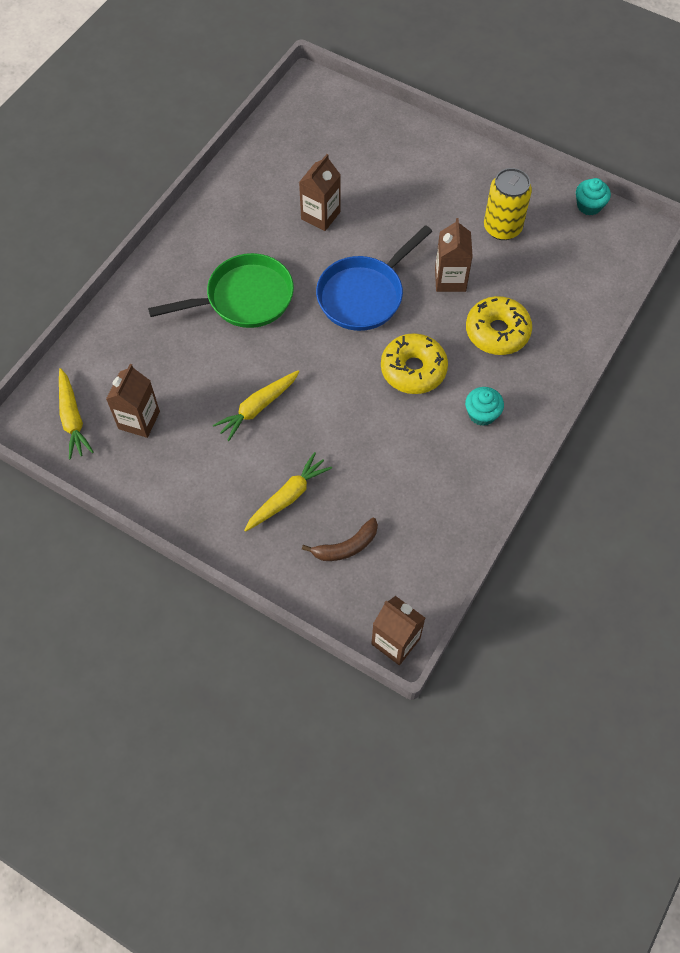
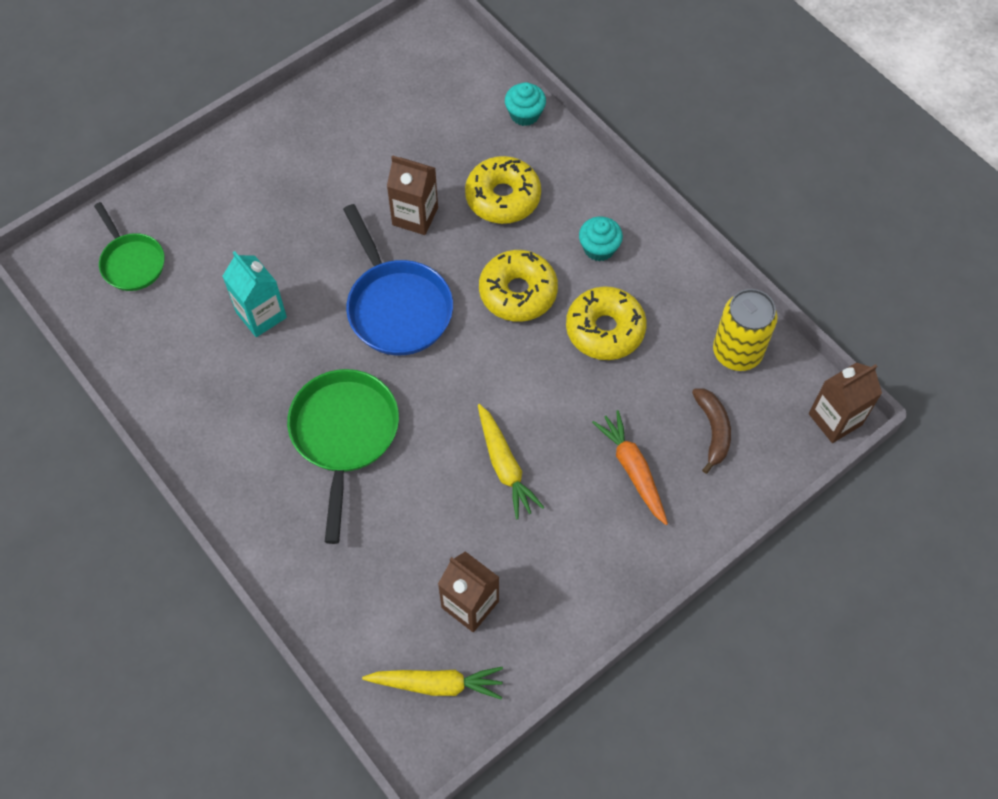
camera: 70 degrees left, 0 degrees up
(288, 497) = (632, 470): yellow carrot -> orange carrot
(320, 215) = (261, 315): brown carton -> turquoise carton
(329, 128) = (131, 262): none -> green pan
(406, 441) = (605, 329): none -> yellow donut
(502, 228) = (369, 143): yellow can -> yellow can (737, 352)
(589, 206) = (378, 55): turquoise cupcake -> turquoise cupcake (524, 114)

